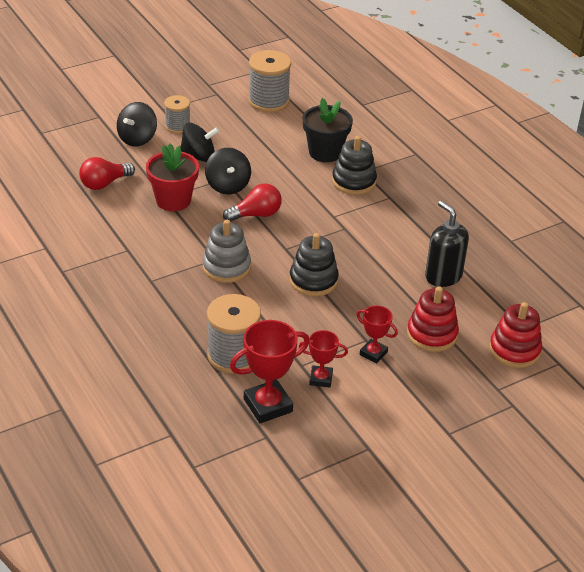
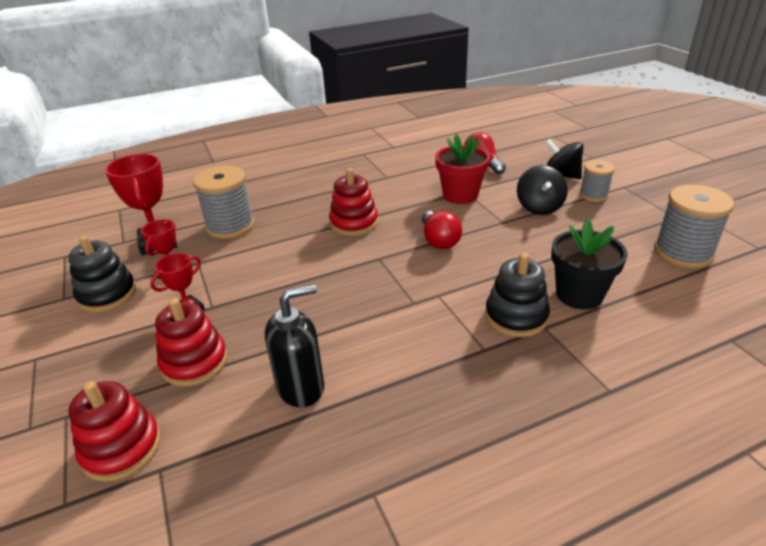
camera: 100 degrees right, 5 degrees down
(226, 267) = (354, 223): grey stacking toy -> red stacking toy
(227, 185) = (490, 224): black spinning top -> none
(313, 280) = (321, 274): black stacking toy -> black stacking toy (107, 294)

